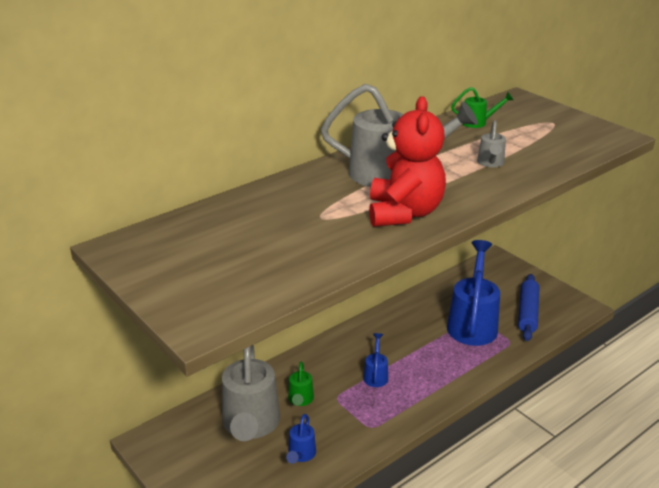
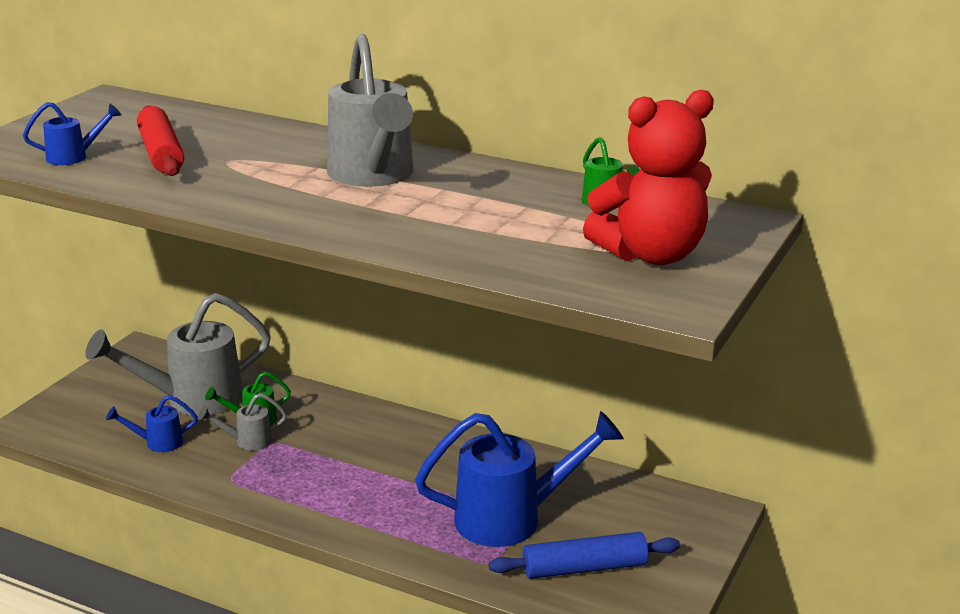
camera: 65 degrees right, 5 degrees down
(282, 241) = (161, 153): none -> red rolling pin
(376, 375) = (334, 461): blue watering can -> blue watering can (74, 157)
(404, 213) = (268, 197): red teddy bear -> red teddy bear (651, 255)
(490, 163) = (464, 226): grey watering can -> grey watering can (247, 441)

